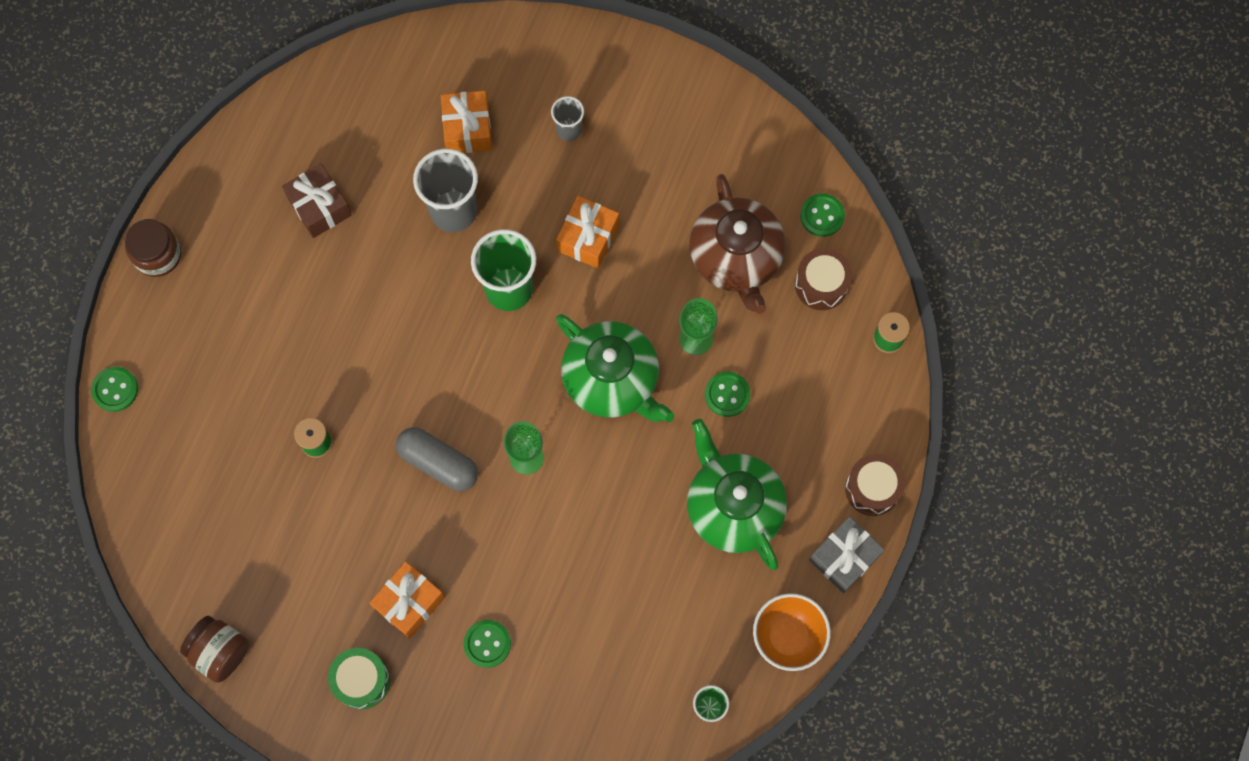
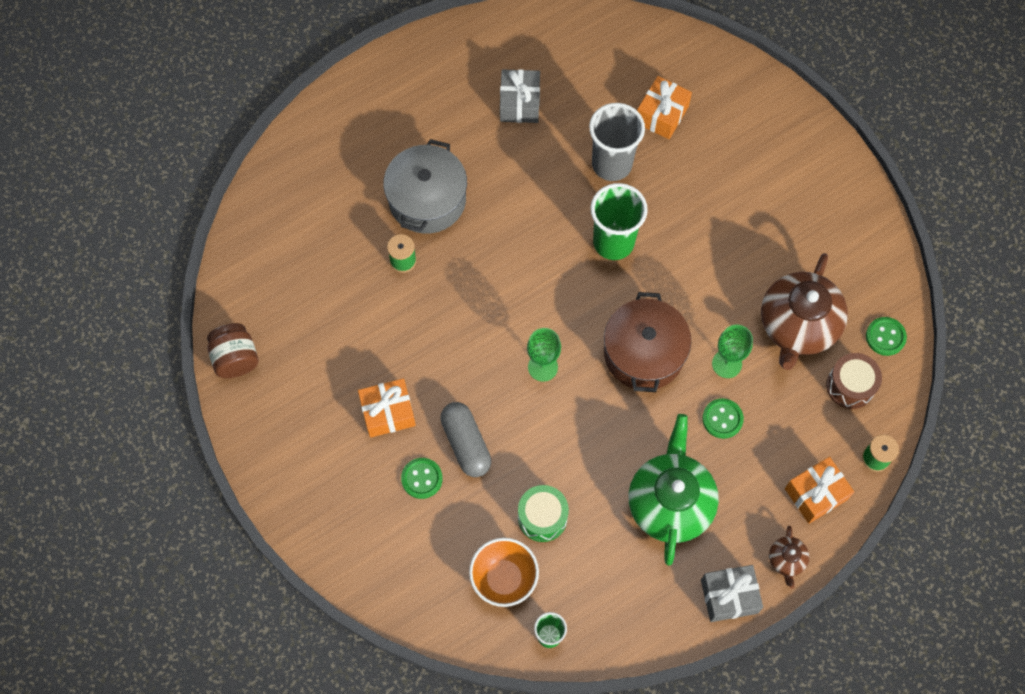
camera: 35 degrees right, 5 degrees down
(115, 389) = (294, 138): green button -> none
(158, 255) = (386, 67): brown jar -> none
(297, 365) = (427, 199): none -> grey pot
(319, 207) = (519, 103): brown gift -> grey gift
(361, 680) = (316, 444): green drum -> green drum (542, 517)
(438, 463) = (477, 330): grey capsule -> grey capsule (466, 443)
(569, 130) = (735, 159): grey cup -> none
(588, 238) = (696, 243): orange gift -> orange gift (816, 494)
(612, 380) = (644, 353): green teapot -> brown pot
(788, 637) = (645, 625): orange bowl -> orange bowl (504, 578)
(872, 488) = (786, 560): brown drum -> brown teapot

